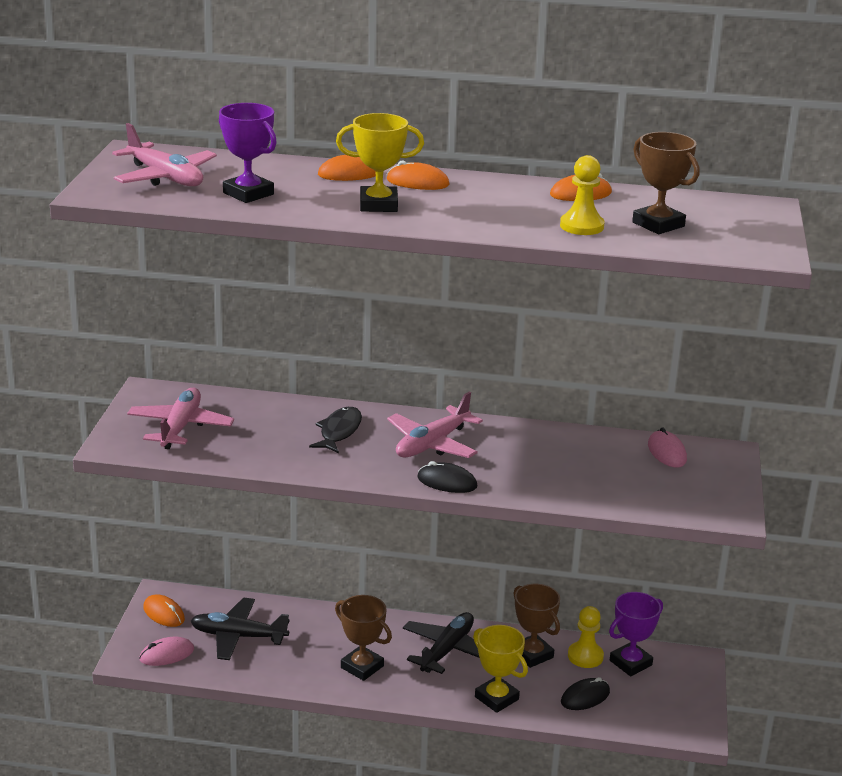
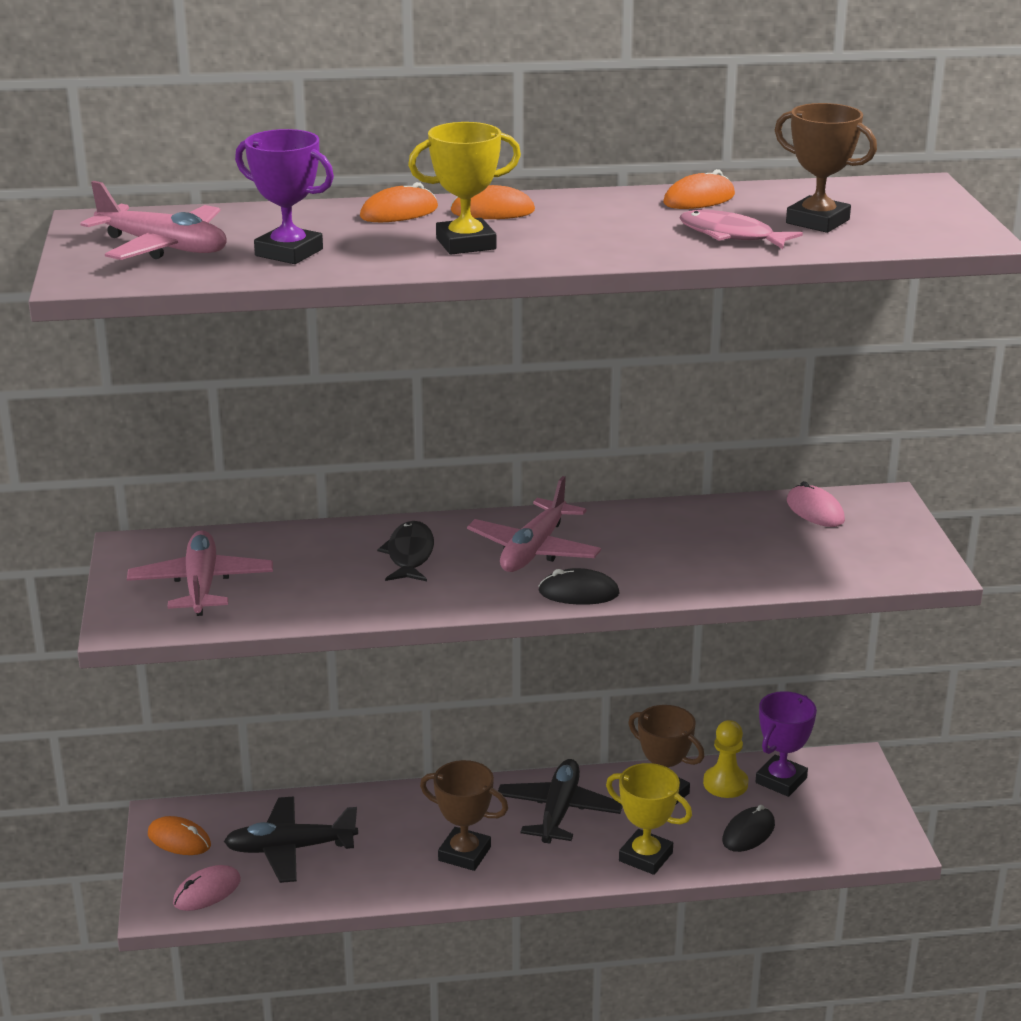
camera: 15 degrees left, 0 degrees up
(581, 226) = (731, 235): yellow pawn -> pink fish

